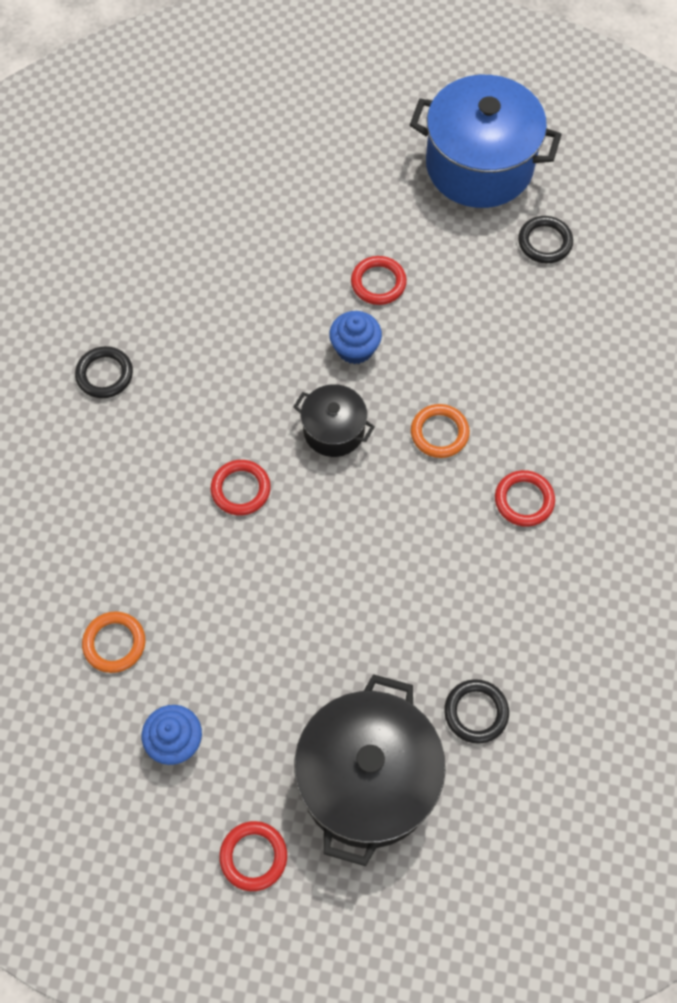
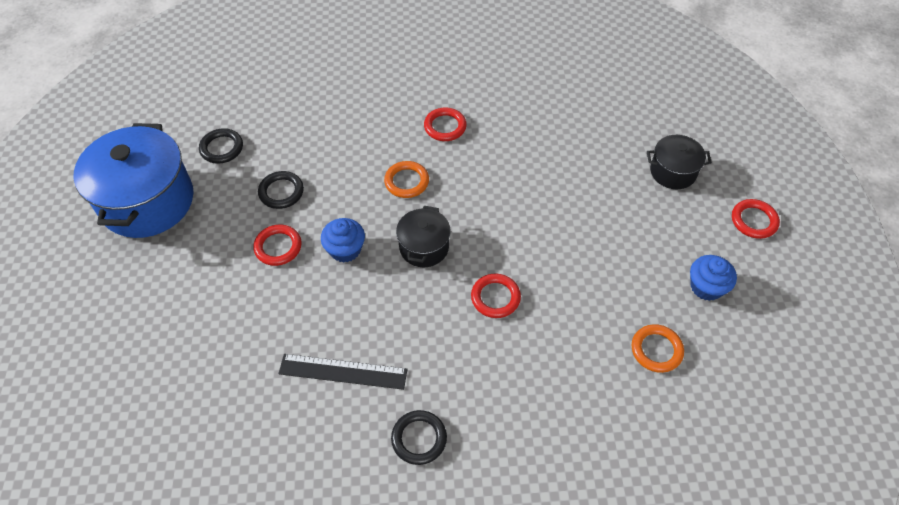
camera: 105 degrees left, 10 degrees down
(202, 321) = (343, 371): none -> black ruler
(367, 780) = (673, 172): black pot -> black pot, size x0.51
(476, 712) = (602, 127): black ring -> black ring (281, 192)

